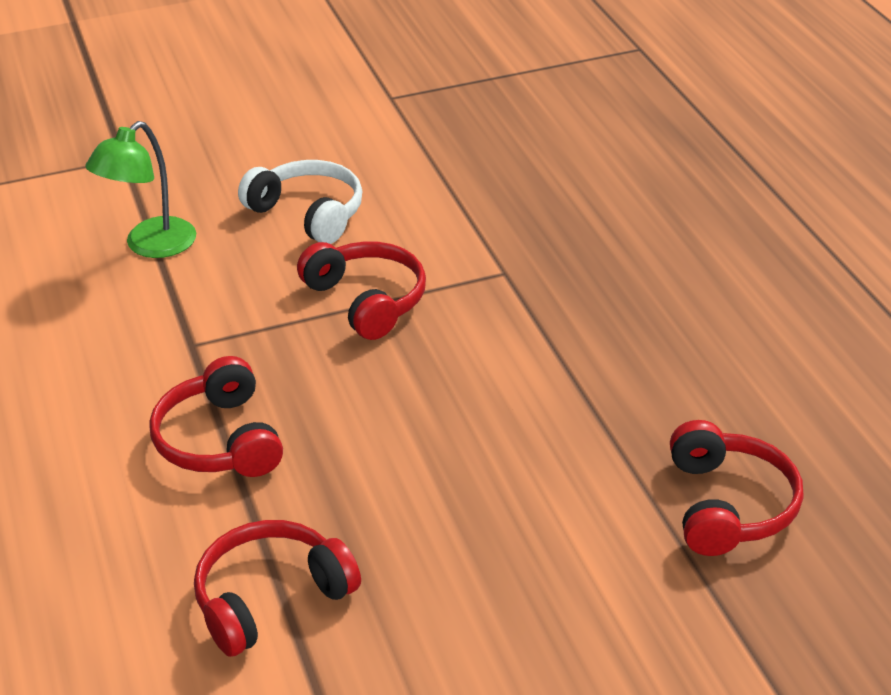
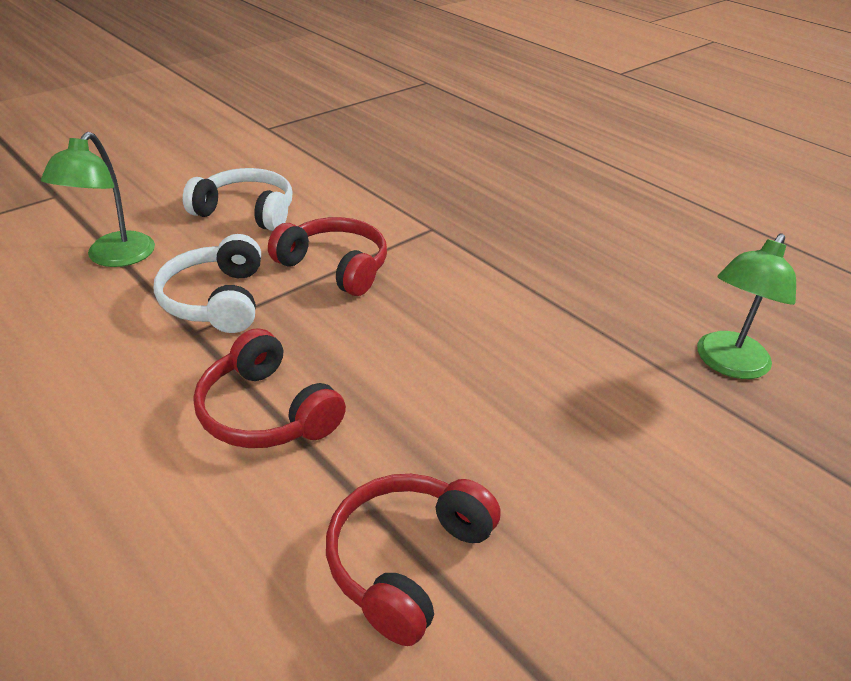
camera: 25 degrees left, 0 degrees up
(228, 315) = (216, 300): none -> white headphones
(728, 505) = (727, 364): red headphones -> green lamp

